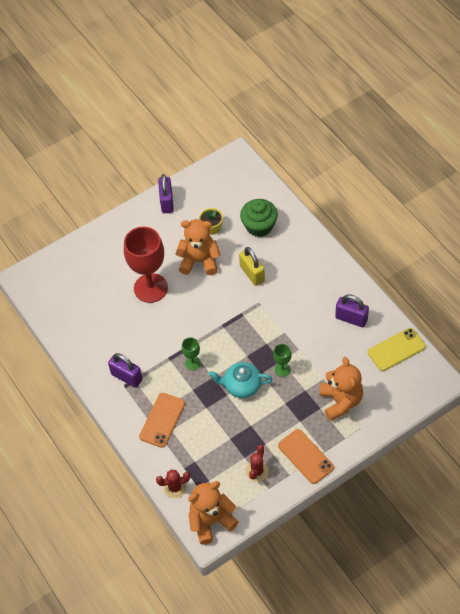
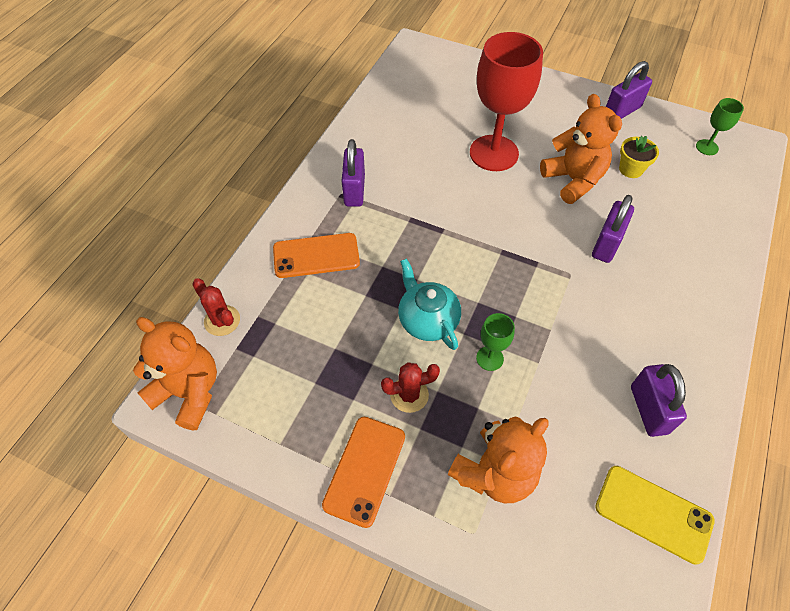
camera: 55 degrees right, 0 degrees up
(192, 363) = (421, 246): green goblet -> green goblet (707, 147)
(252, 274) = (606, 244): yellow padlock -> purple padlock
(257, 471) = (301, 412): red cactus -> red cactus (409, 395)
(259, 226) = (683, 216): green cupcake -> none

